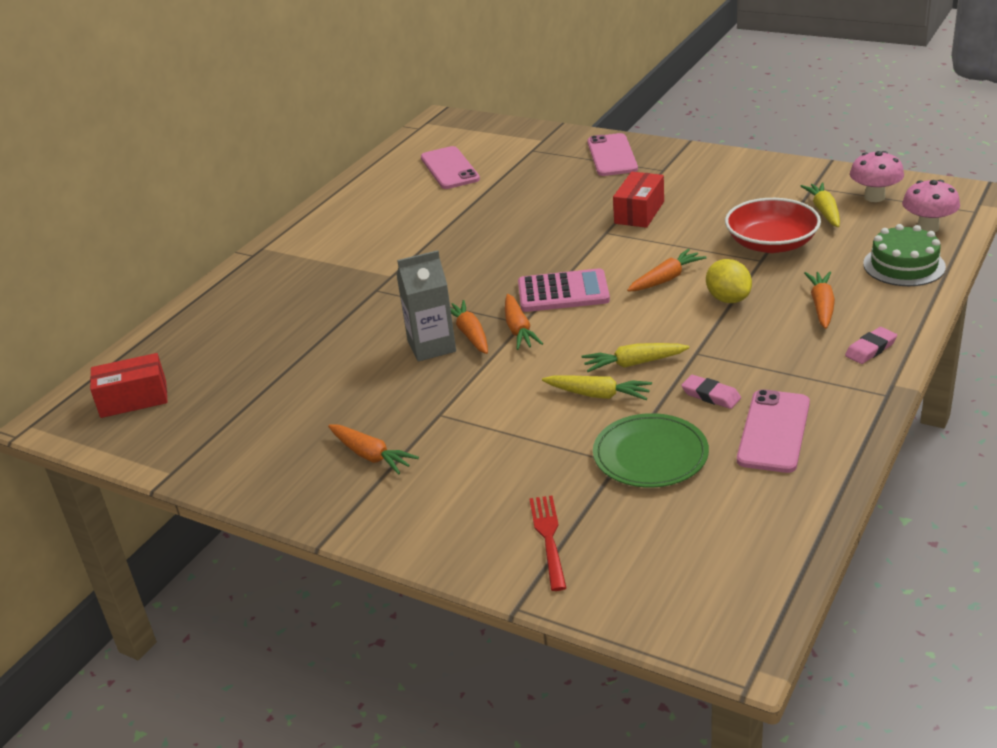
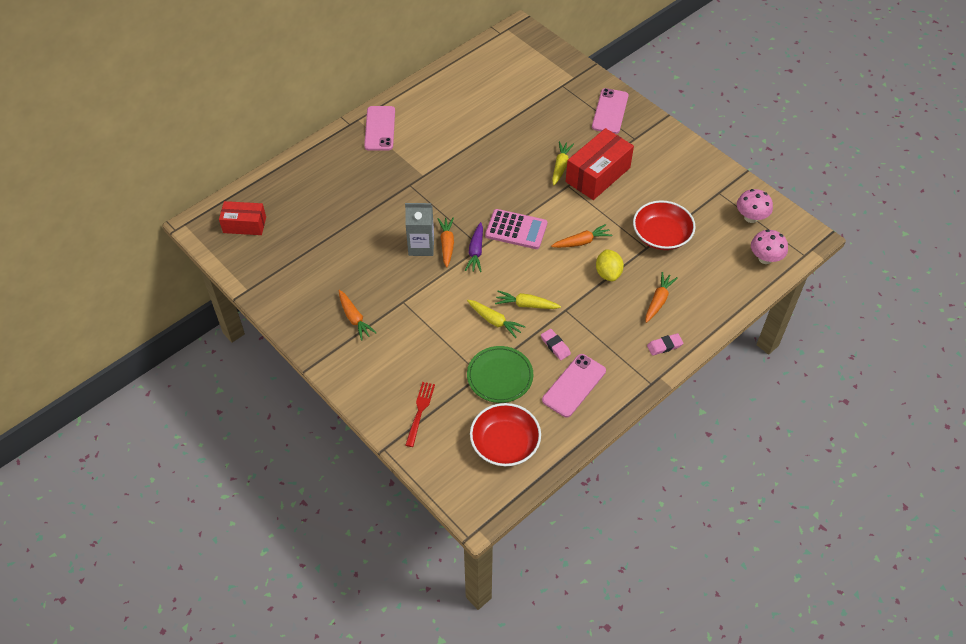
camera: 15 degrees right, 20 degrees up
(449, 168) = (501, 84): pink phone -> pink phone (380, 128)
(518, 329) = (476, 251): orange carrot -> purple carrot
(639, 212) = (598, 175): red box -> red box, size x1.57
(717, 535) = (505, 443): none -> red bowl
(824, 211) = (711, 218): yellow carrot -> yellow carrot (560, 166)
(904, 265) = (728, 286): green cake -> none

